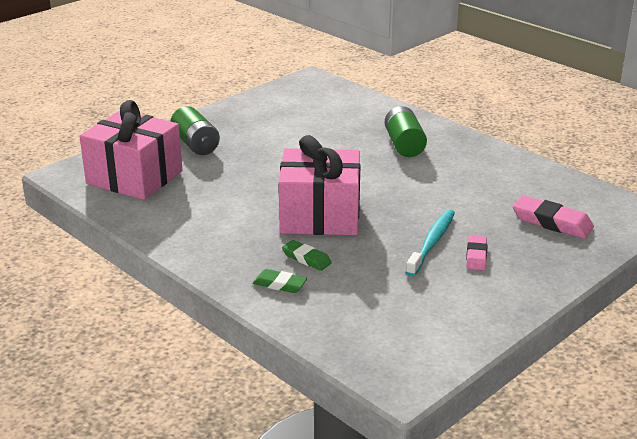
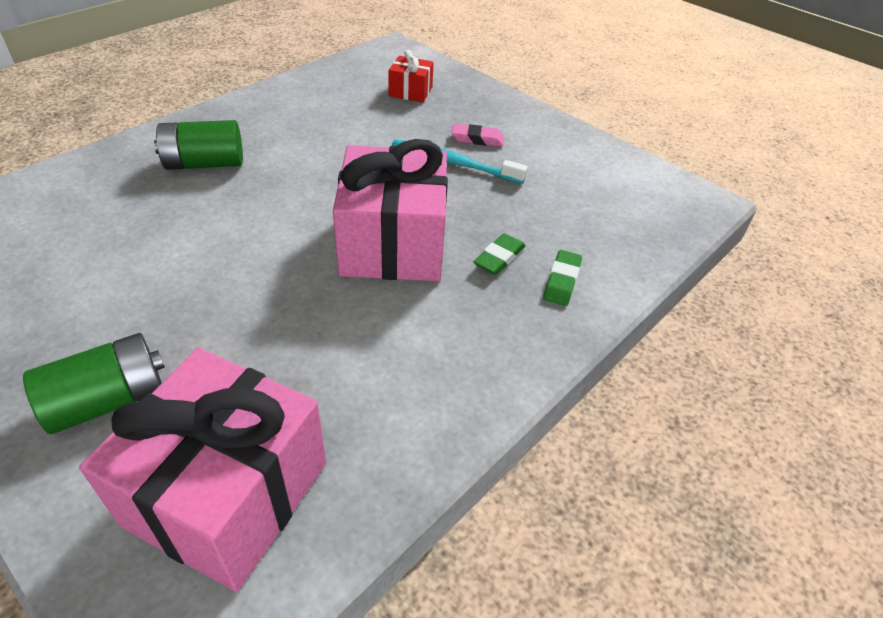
camera: 95 degrees left, 15 degrees up
(552, 222) = (410, 91): pink eraser -> red gift

